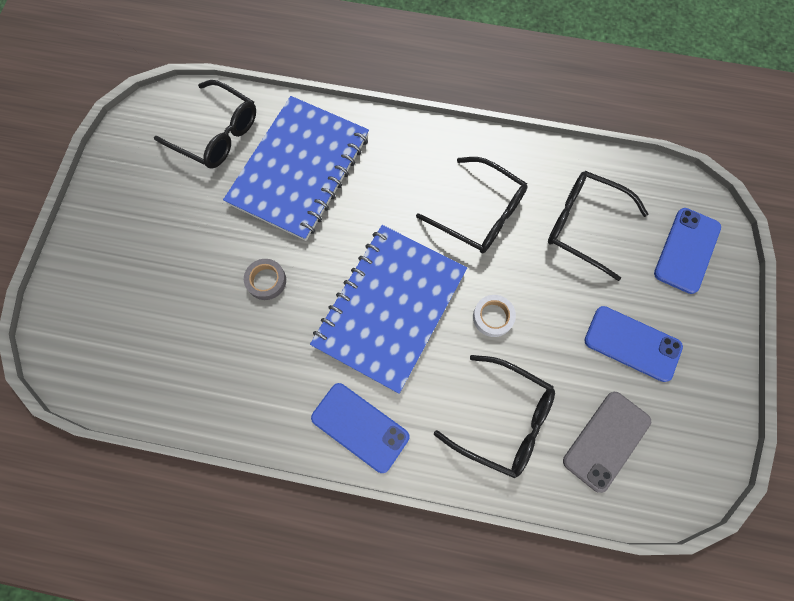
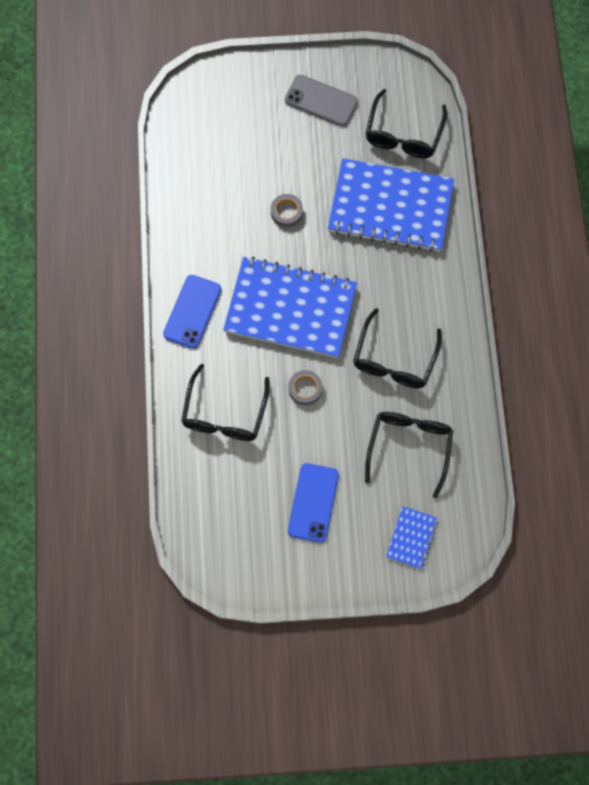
camera: 75 degrees right, 0 degrees up
(493, 317) = (305, 389): white tape -> grey tape
(606, 441) = (228, 493): grey phone -> grey phone (321, 101)
(686, 250) = (411, 538): blue phone -> blue notebook

